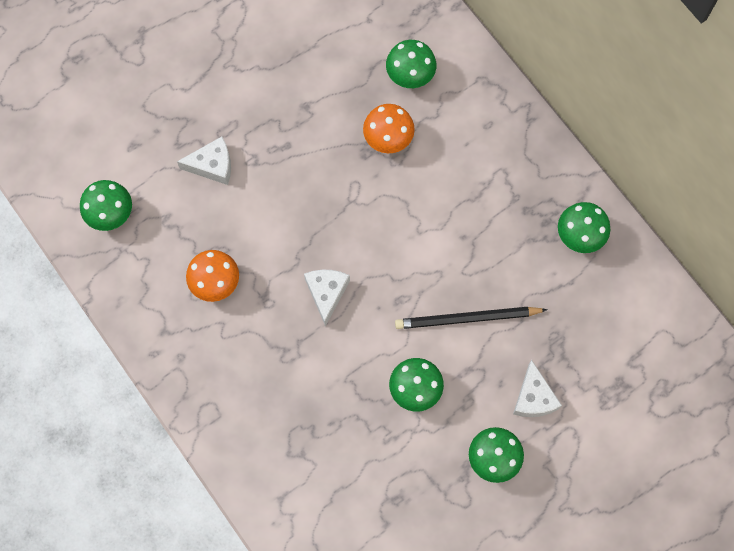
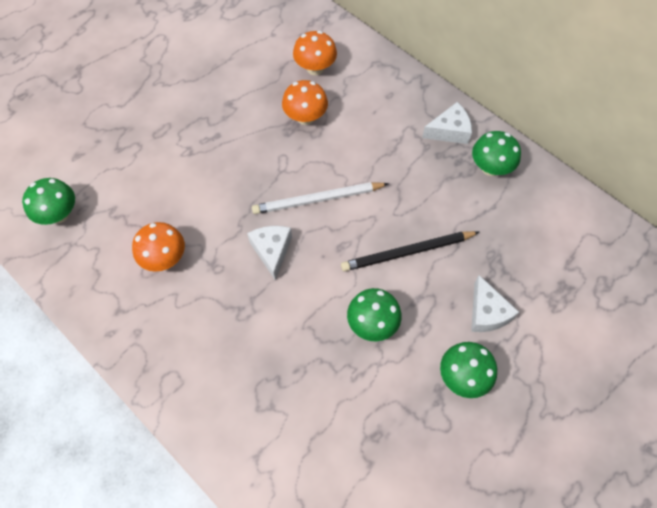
camera: 10 degrees left, 10 degrees down
(212, 165) = (151, 161): white cheese -> white cheese (449, 131)
(384, 242) = (318, 200): none -> white pencil
(410, 75) = (315, 68): green mushroom -> orange mushroom

